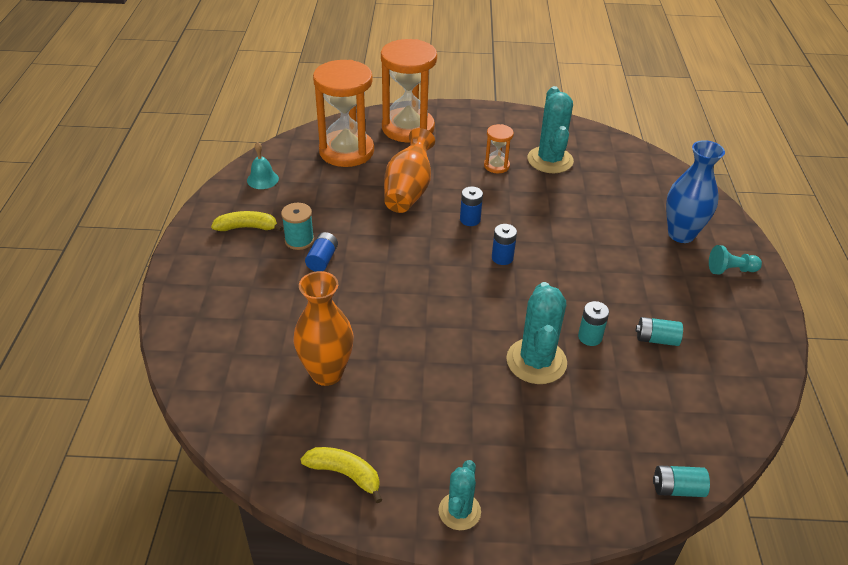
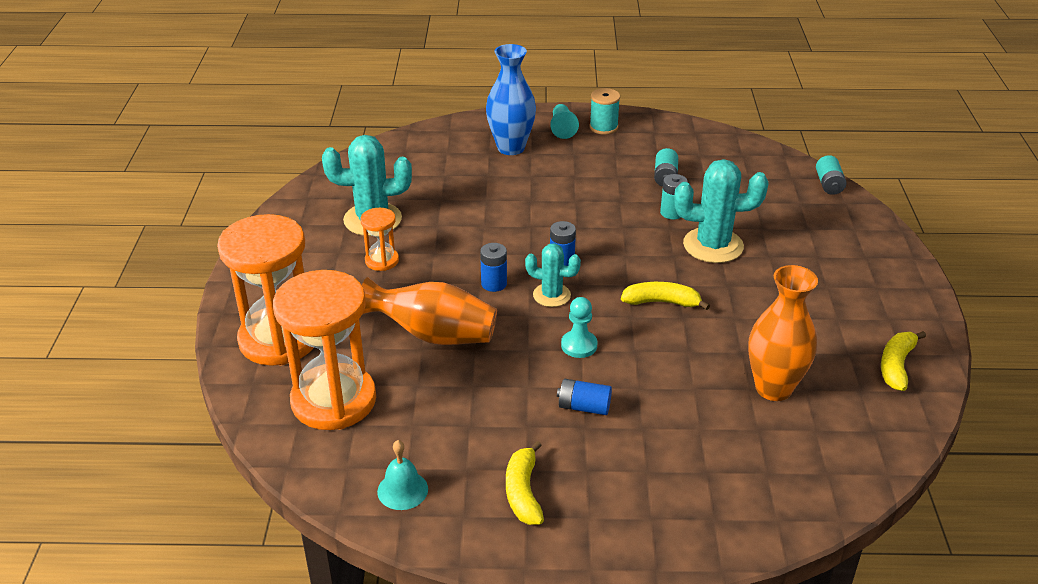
camera: 90 degrees left, 5 degrees down
(299, 240) = (547, 433): turquoise spool -> turquoise spool (603, 127)
(392, 261) = (579, 345): none -> turquoise pawn
(446, 314) = (662, 302): none -> yellow banana
(459, 511) = (902, 294): turquoise cactus -> turquoise cactus (551, 295)

